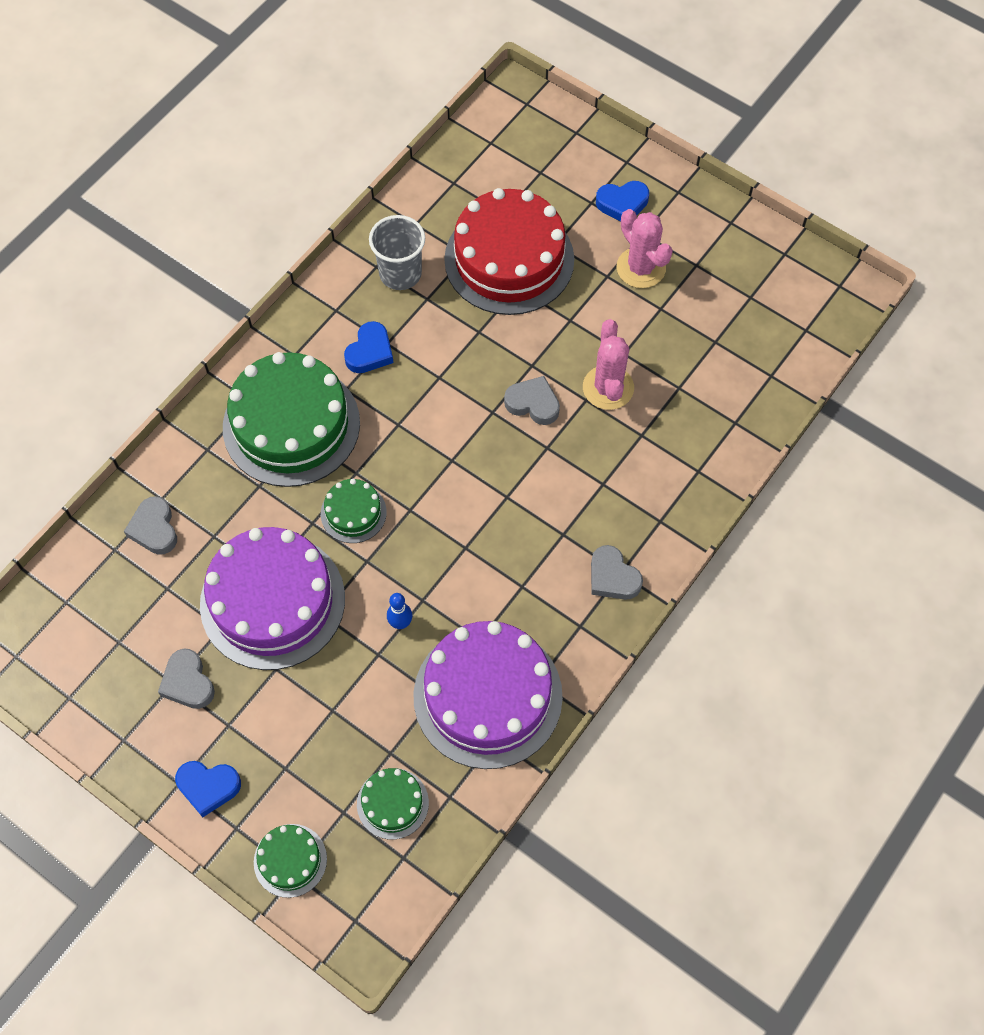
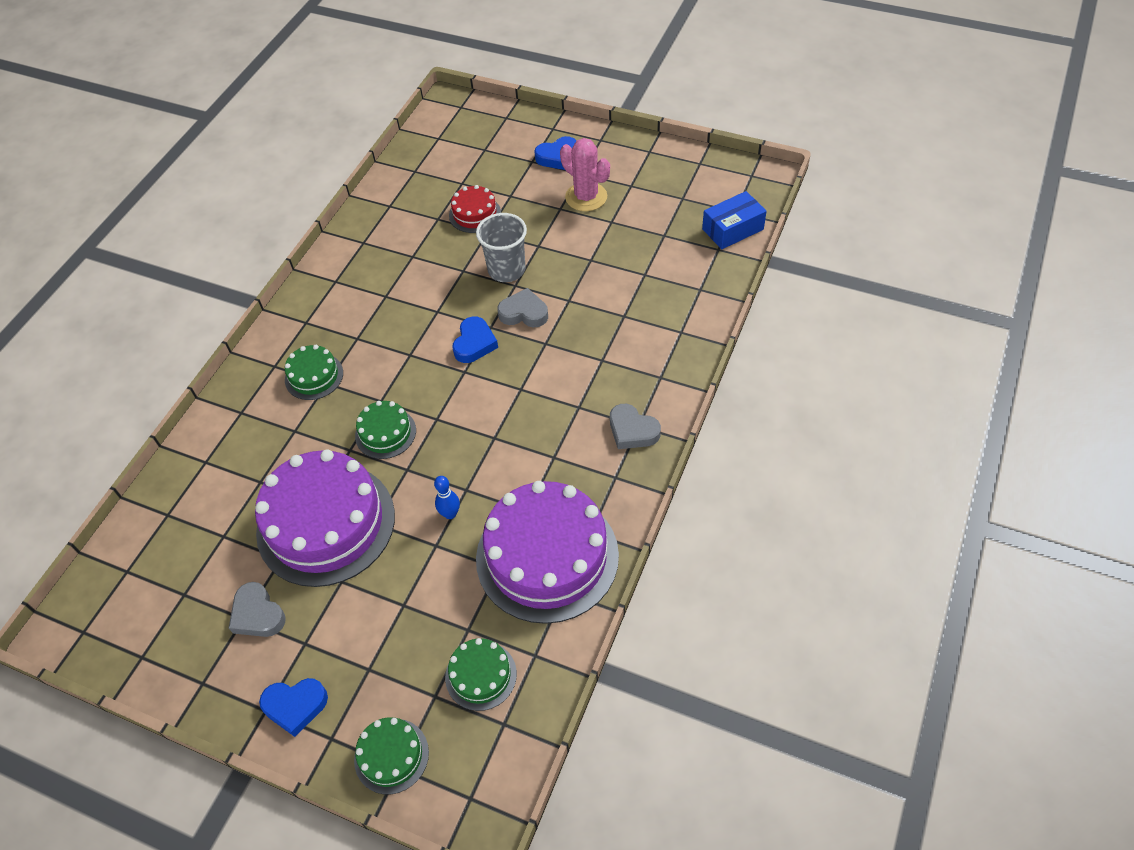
camera: 10 degrees left, 10 degrees down
(154, 529) = (202, 488): grey heart -> none
(291, 425) = (314, 376): green cake -> green cake, size x0.47
(370, 352) = (372, 305): blue heart -> blue heart (474, 343)
(400, 274) = (385, 243): grey cup -> grey cup (506, 270)
(509, 259) = (475, 214): red cake -> red cake, size x0.47
(608, 388) = (584, 287): pink cactus -> none
(795, 353) = (732, 229): none -> blue box

